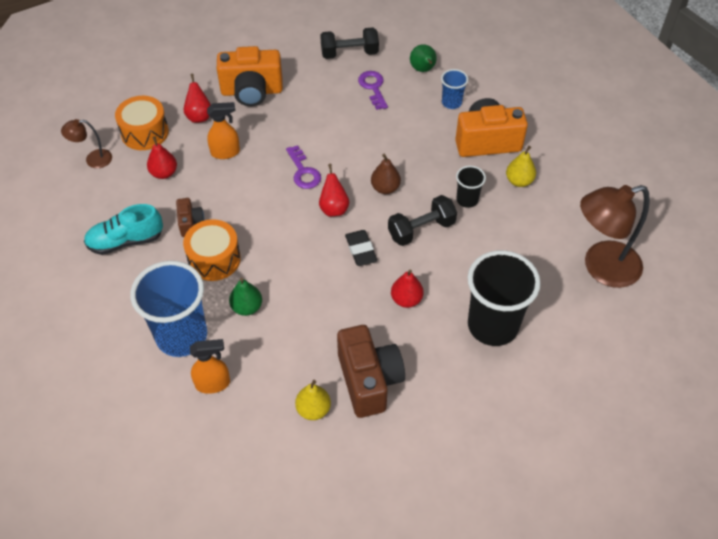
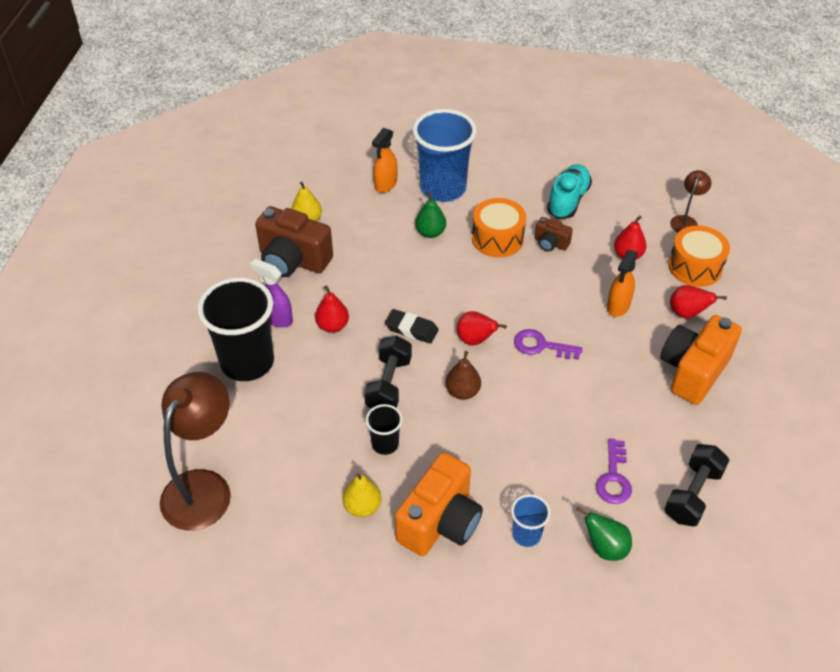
camera: 130 degrees right, 5 degrees down
(373, 88) = (613, 477): purple key -> purple key turned 75 degrees clockwise
(436, 341) = (277, 318): none -> purple spray bottle

